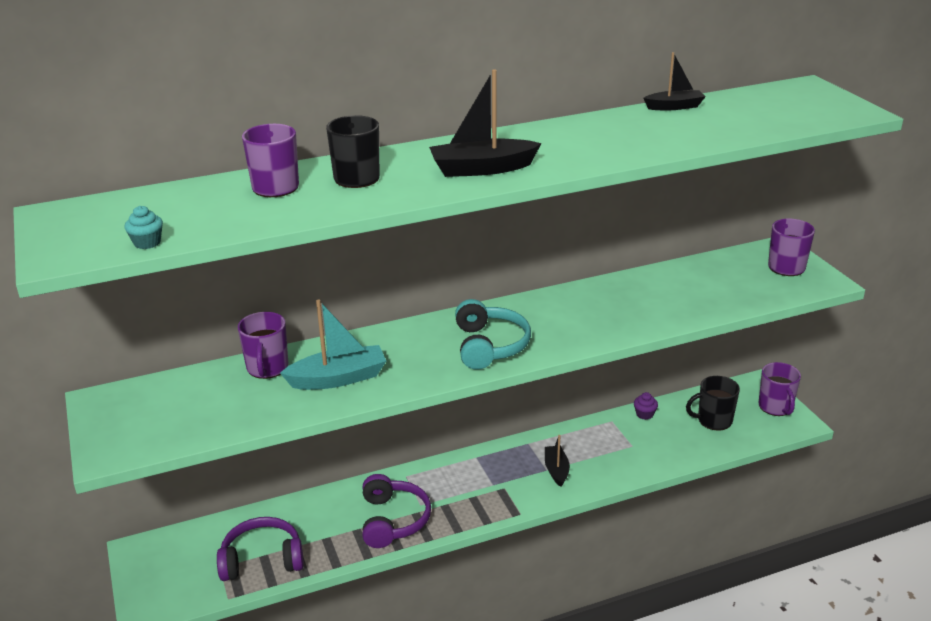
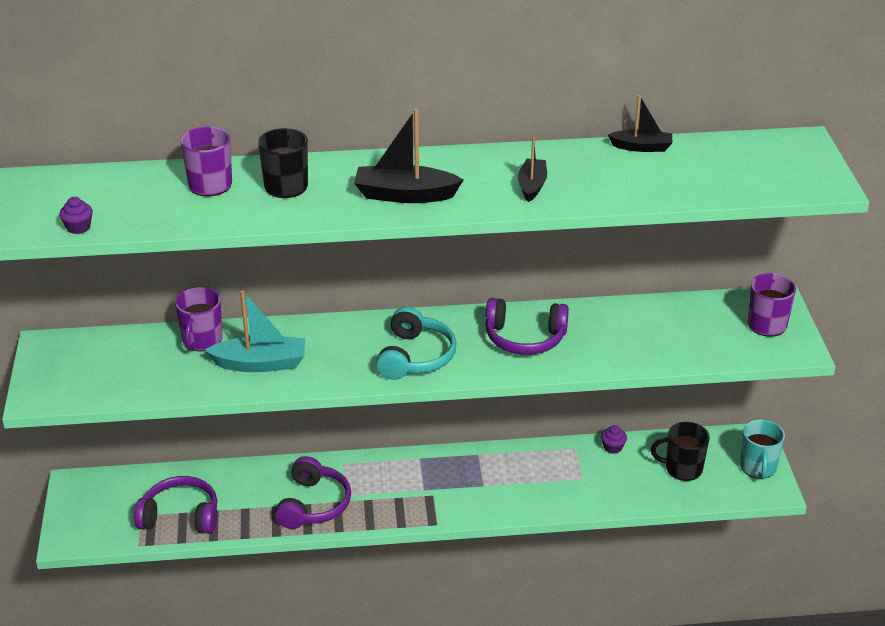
camera: 15 degrees right, 5 degrees up
(147, 242) = (78, 227): turquoise cupcake -> purple cupcake
(556, 470) = (493, 488): black boat -> black boat (532, 186)
(583, 313) = (525, 338): none -> purple headphones
(776, 407) = (758, 467): purple mug -> turquoise mug

